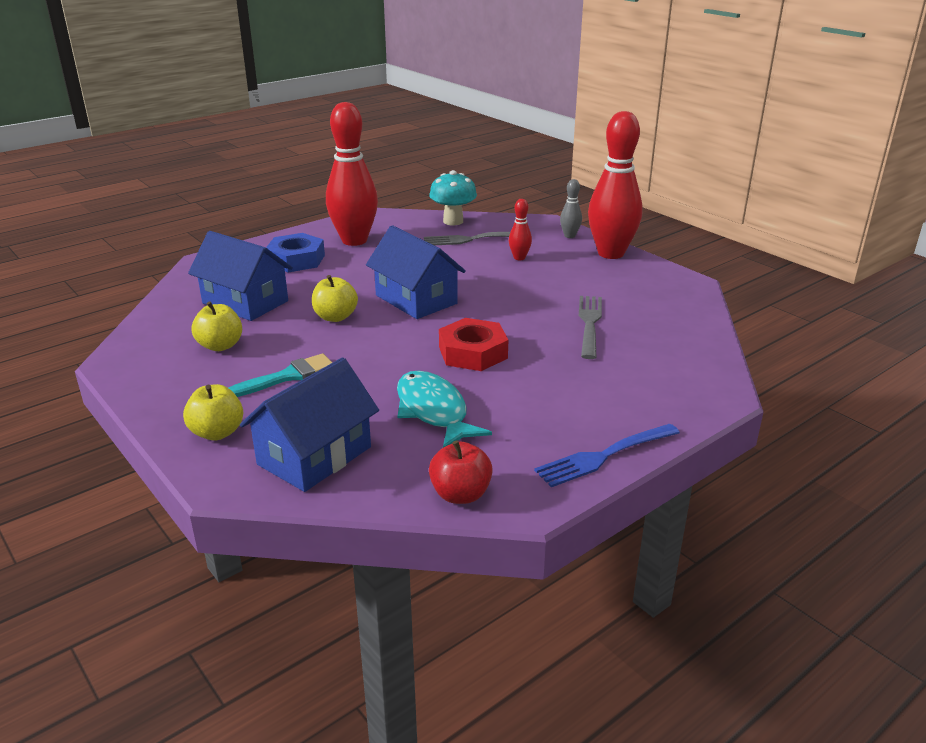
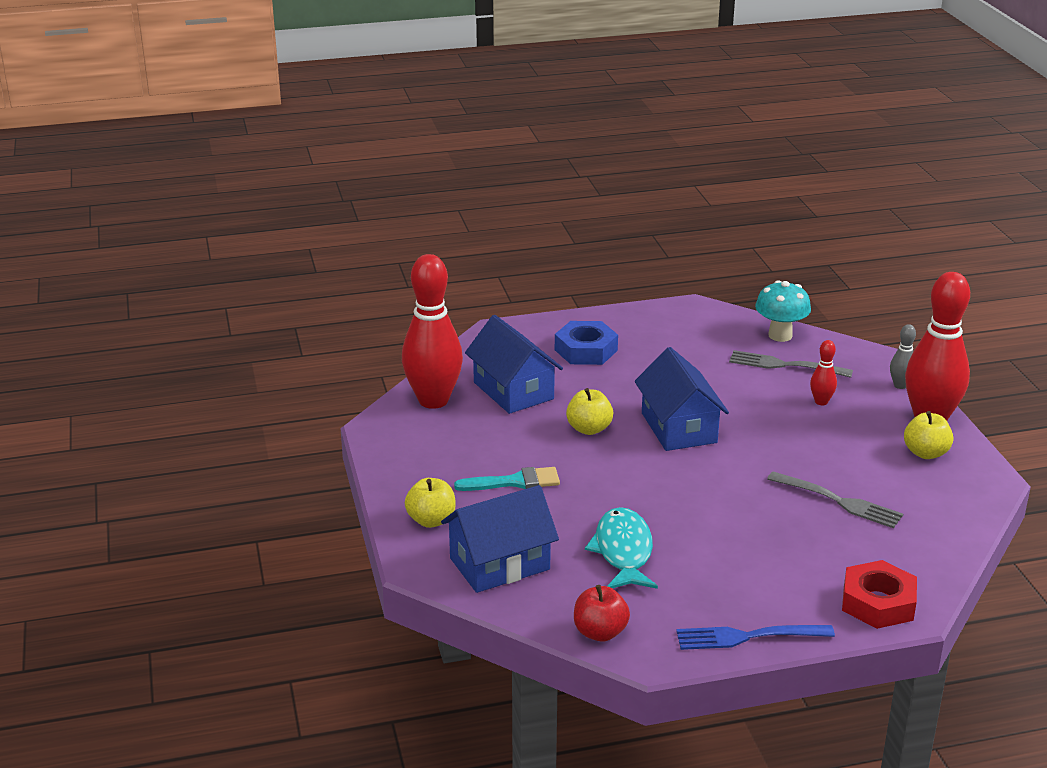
camera: 25 degrees right, 0 degrees up
(220, 346) = (470, 434): yellow apple -> yellow apple (925, 453)
(354, 240) = (658, 338): red bowling pin -> red bowling pin (433, 400)
(473, 352) = (697, 502): red nut -> red nut (878, 602)
(590, 324) = (838, 501): grey fork -> grey fork turned 90 degrees clockwise

